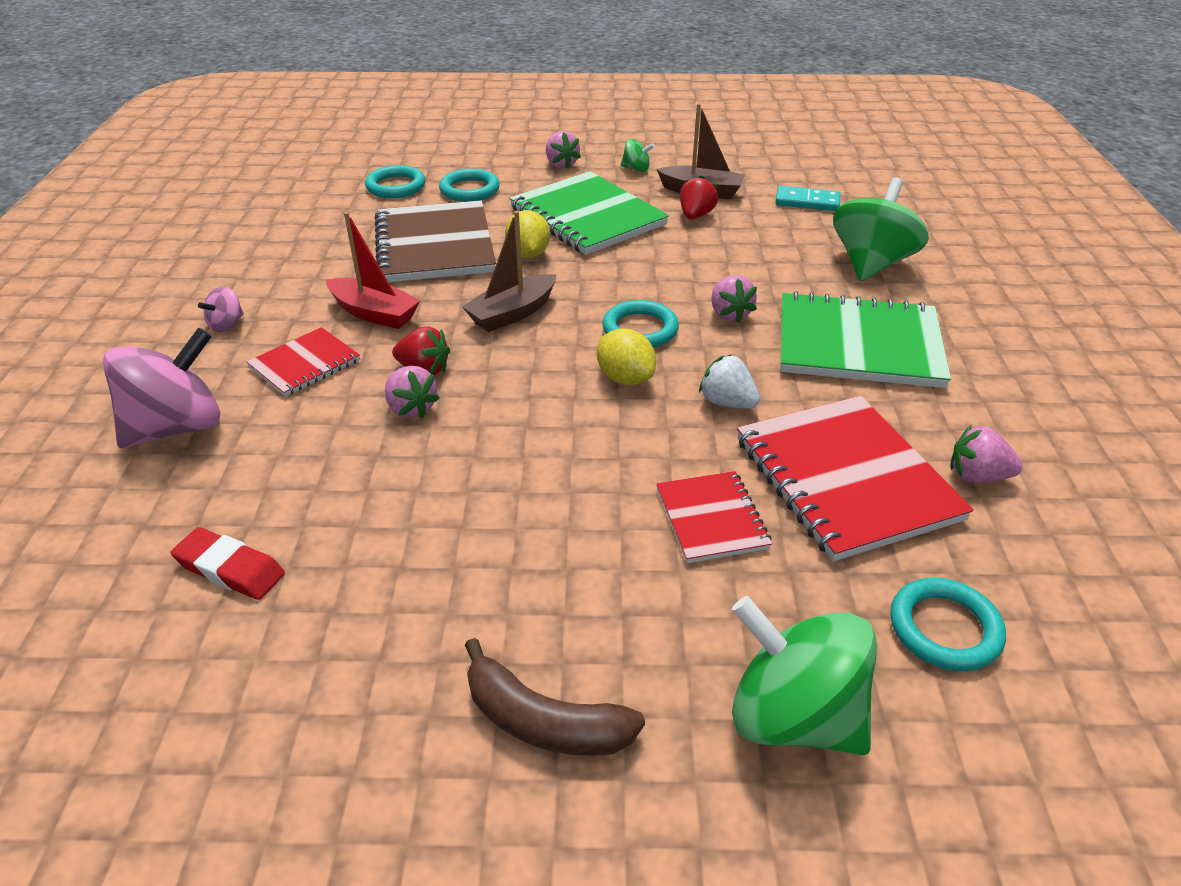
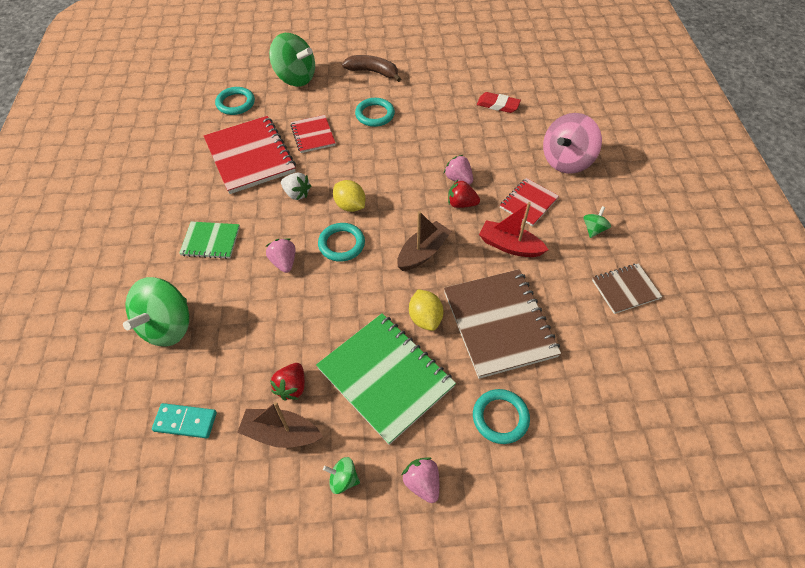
camera: 175 degrees right, 15 degrees up
(227, 325) = (593, 229): pink spinning top -> green spinning top
(245, 264) = (625, 289): none -> brown notebook
(396, 186) = (571, 418): turquoise ring -> turquoise ring (375, 114)
(858, 344) = (210, 241): green notebook -> green notebook, size x0.54
(977, 476) = (189, 161): pink strawberry -> none

